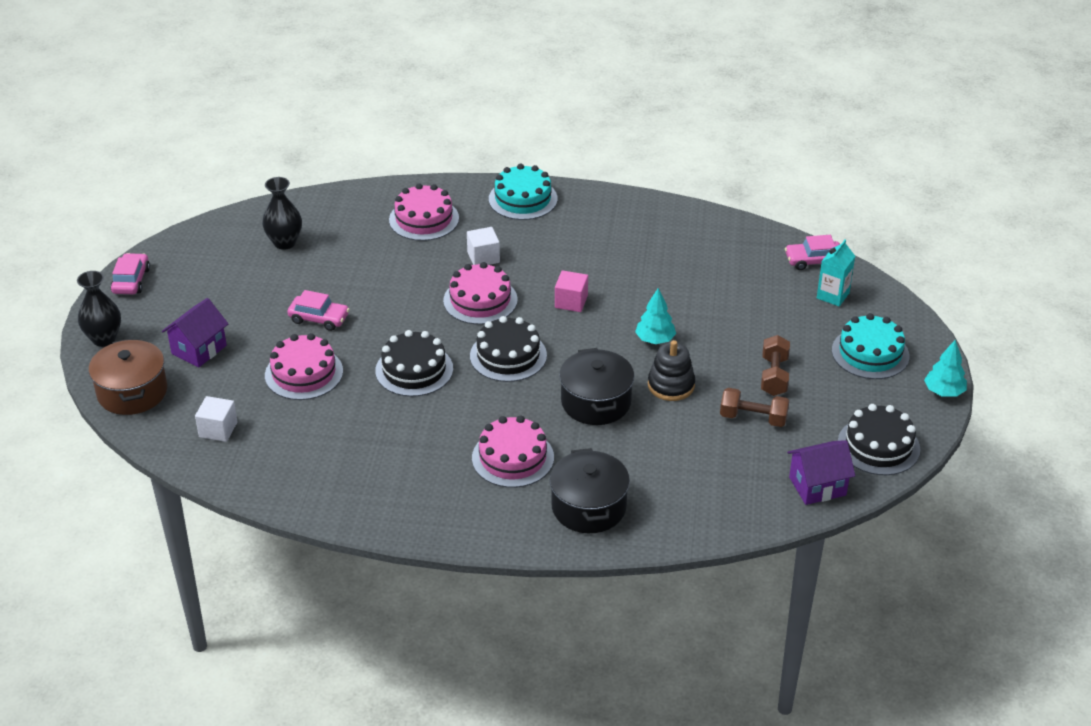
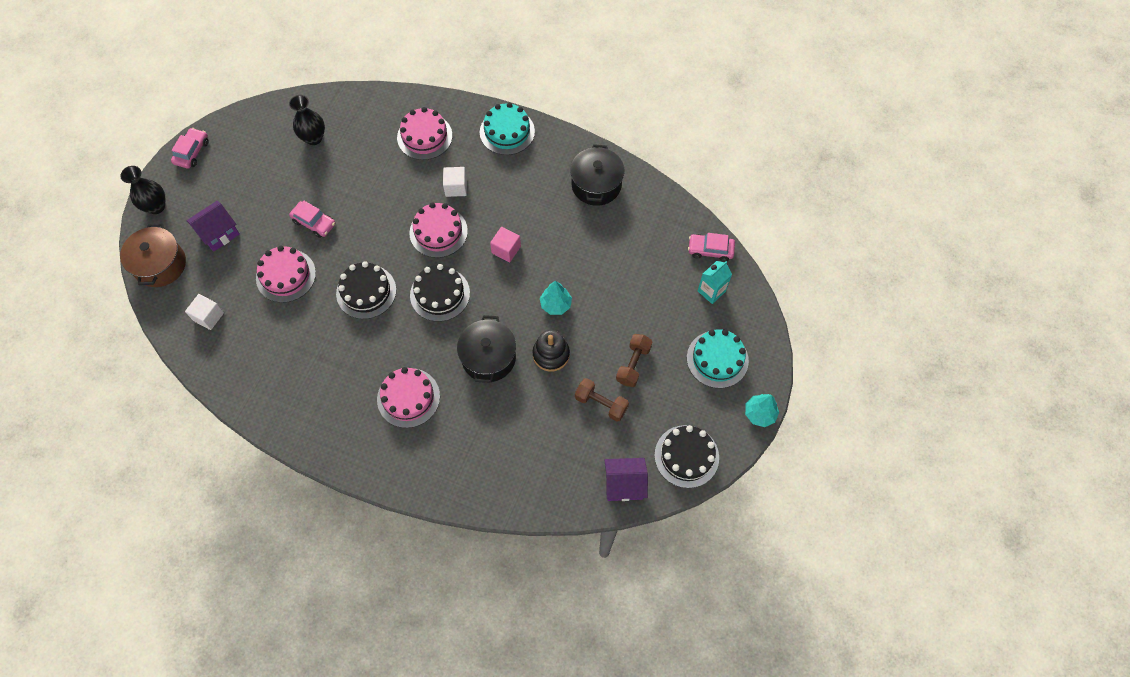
camera: 15 degrees right, 25 degrees up
(588, 507) = (447, 460): black pot -> black pot (596, 185)

